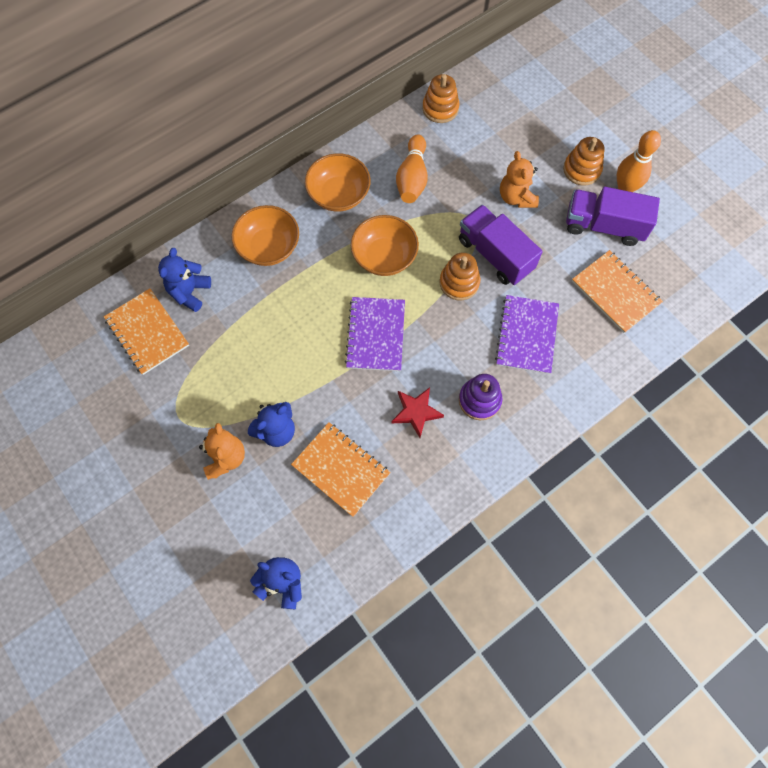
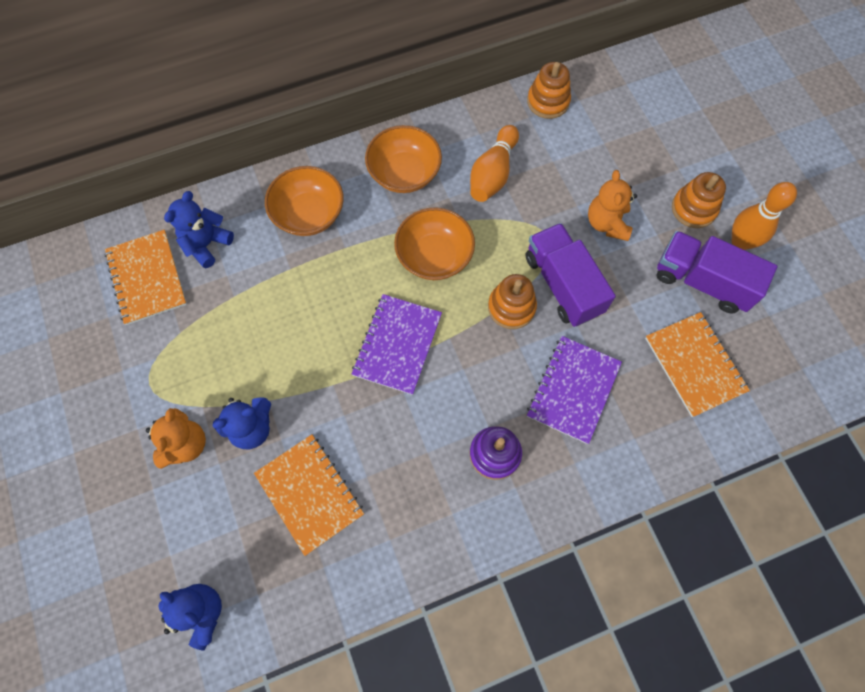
camera: 15 degrees right, 0 degrees up
(416, 412) = (416, 448): red star -> none

